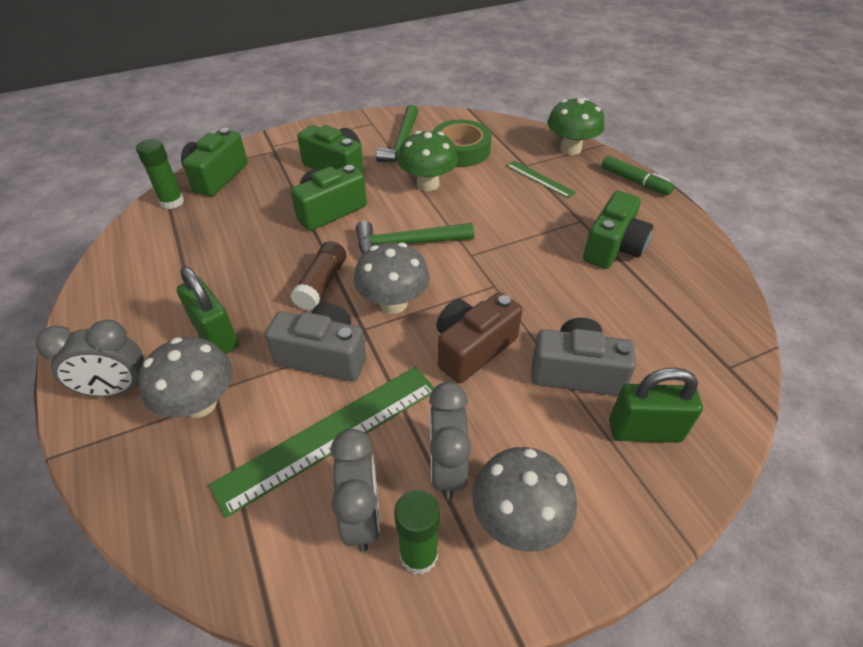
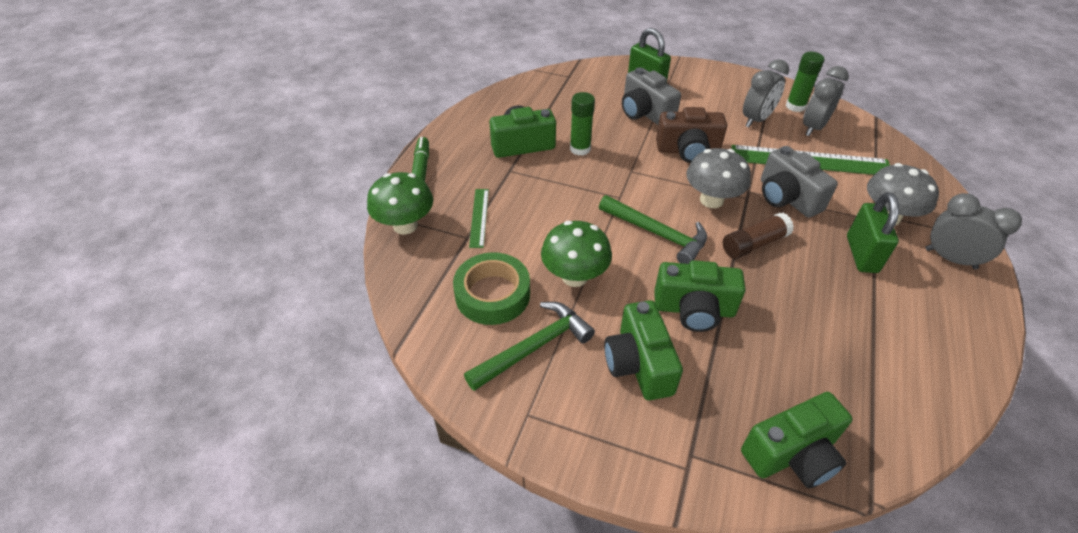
camera: 135 degrees left, 0 degrees up
(172, 202) = (866, 445): green glue stick -> green glue stick (580, 149)
(518, 520) = (740, 93): grey mushroom -> none

